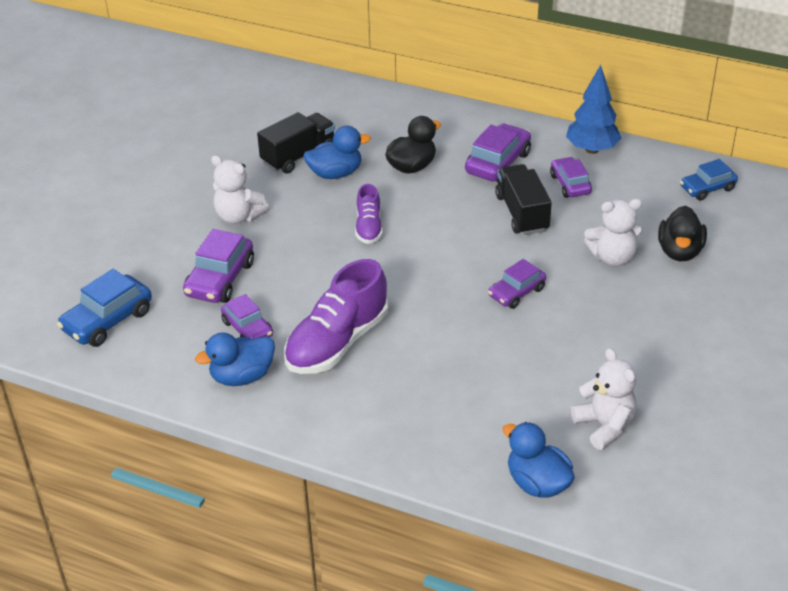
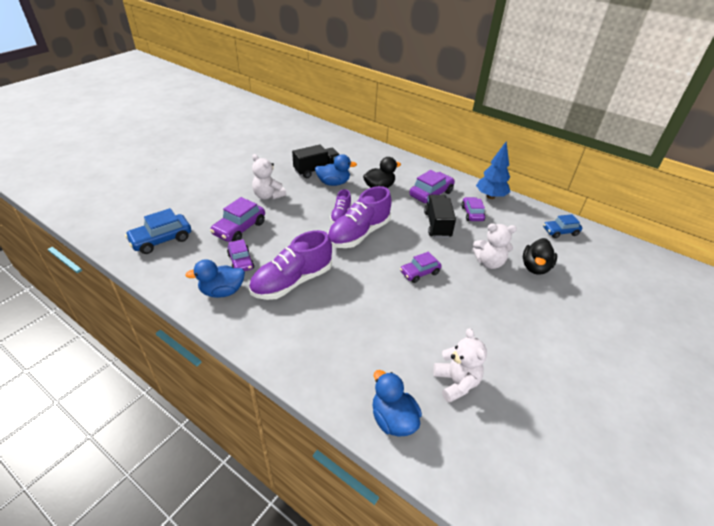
camera: 10 degrees right, 0 degrees up
(407, 251) = (359, 234): none -> purple shoe

